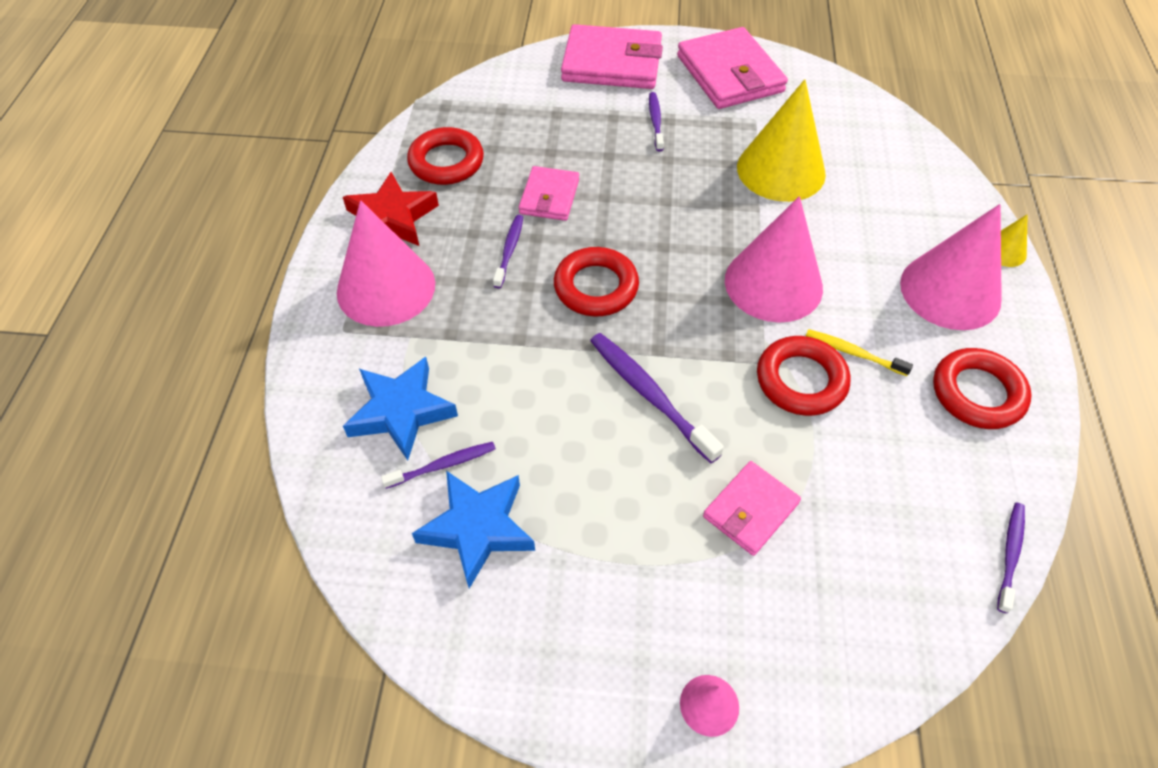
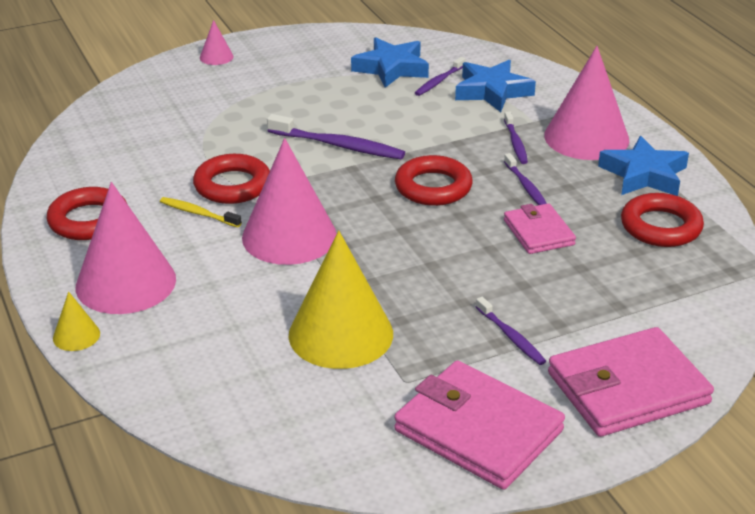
camera: 150 degrees right, 20 degrees down
(392, 218) = (644, 175): red star -> blue star
(750, 510) = (233, 119): pink wallet -> none
(853, 353) = (198, 213): yellow toothbrush -> yellow toothbrush turned 150 degrees counterclockwise
(1010, 554) = (54, 149): purple toothbrush -> purple toothbrush (515, 143)

